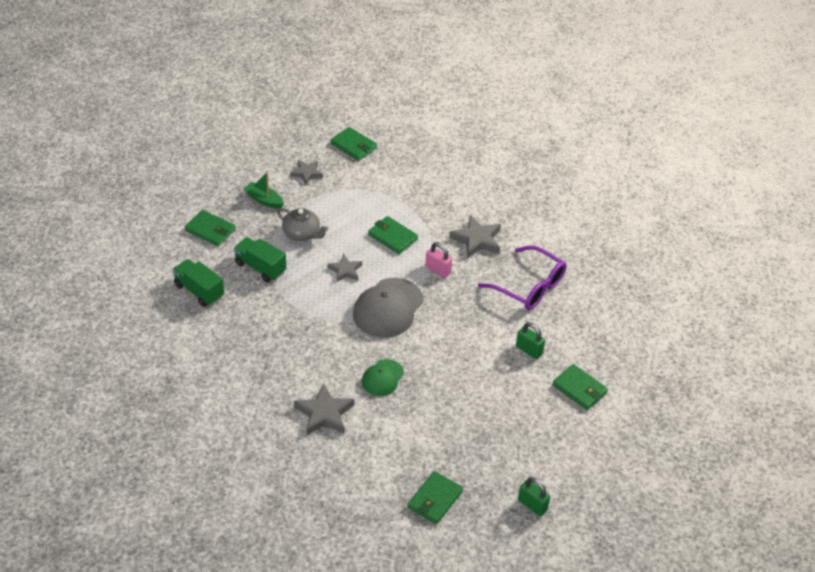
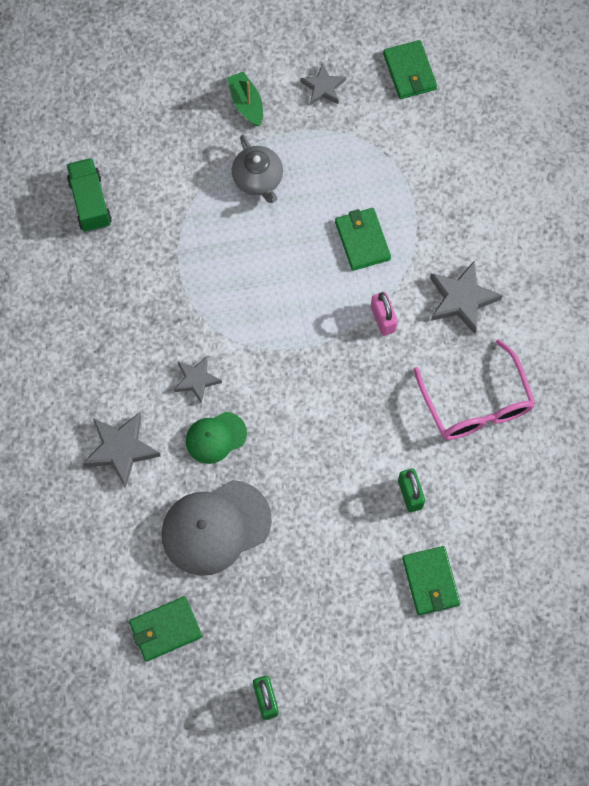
camera: 35 degrees right, 25 degrees up
(210, 230) = (156, 118): green wallet -> none
(260, 267) = (179, 204): green truck -> none
(345, 270) = (273, 261): grey star -> grey star (196, 380)
(388, 308) = (286, 343): grey cap -> grey cap (215, 527)
(529, 287) = (476, 404): purple glasses -> pink glasses

